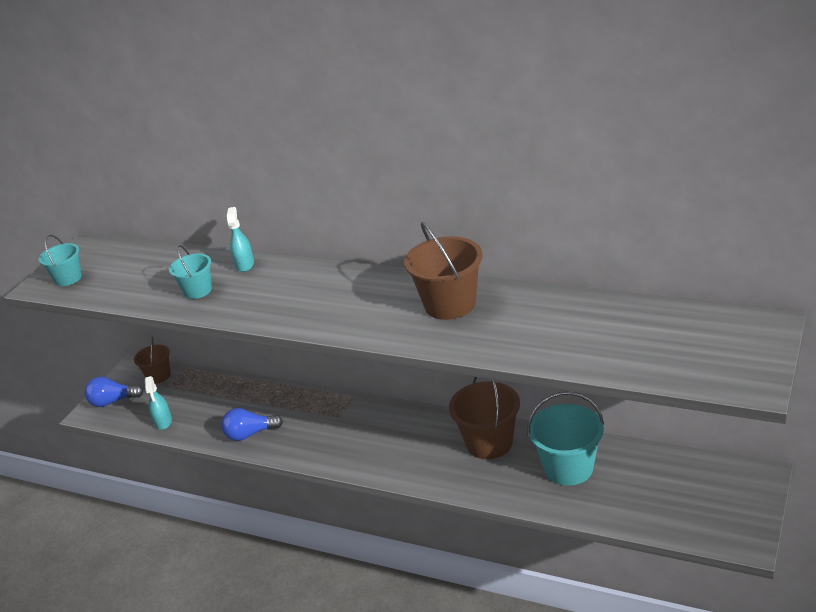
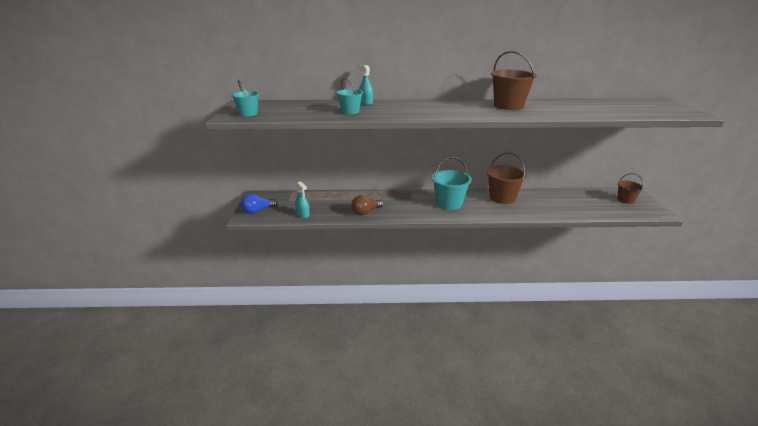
camera: 30 degrees left, 5 degrees down
(159, 376) = (279, 196): brown bucket -> brown bucket (625, 200)
(250, 434) = (366, 212): blue light bulb -> brown light bulb
(568, 468) = (551, 201): turquoise bucket -> turquoise bucket (449, 203)

